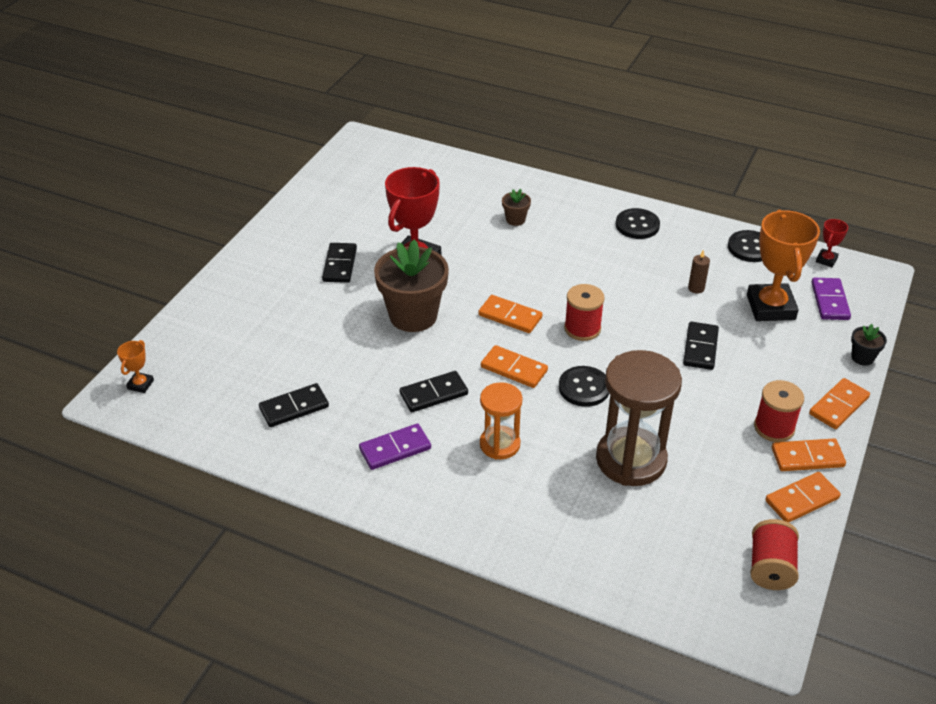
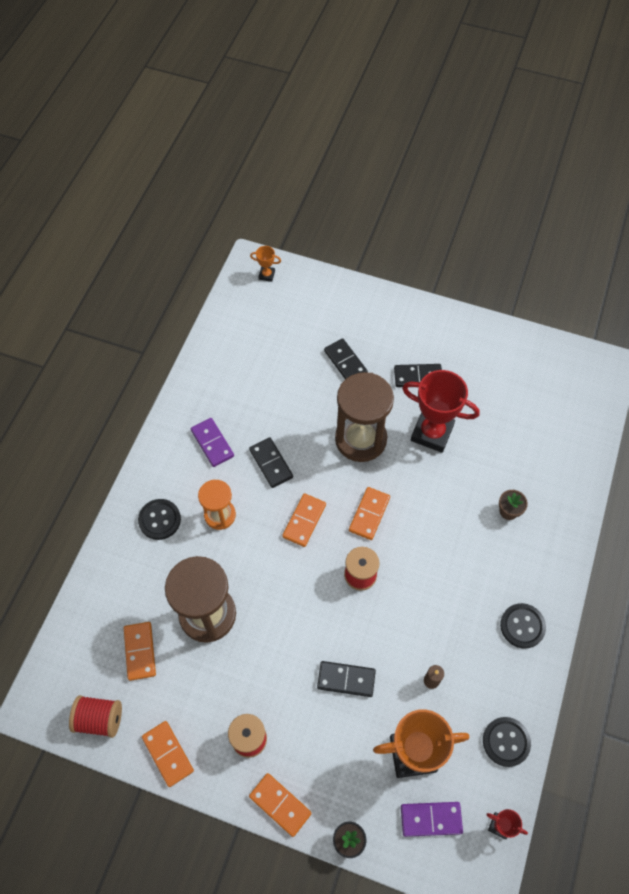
camera: 85 degrees right, 20 degrees up
(294, 407) = (250, 372): black domino -> black domino (345, 362)
(413, 316) = (360, 439): brown flower pot -> brown hourglass
(584, 388) = (286, 577): black button -> black button (159, 520)
(807, 457) = (215, 765): orange domino -> orange domino (140, 651)

